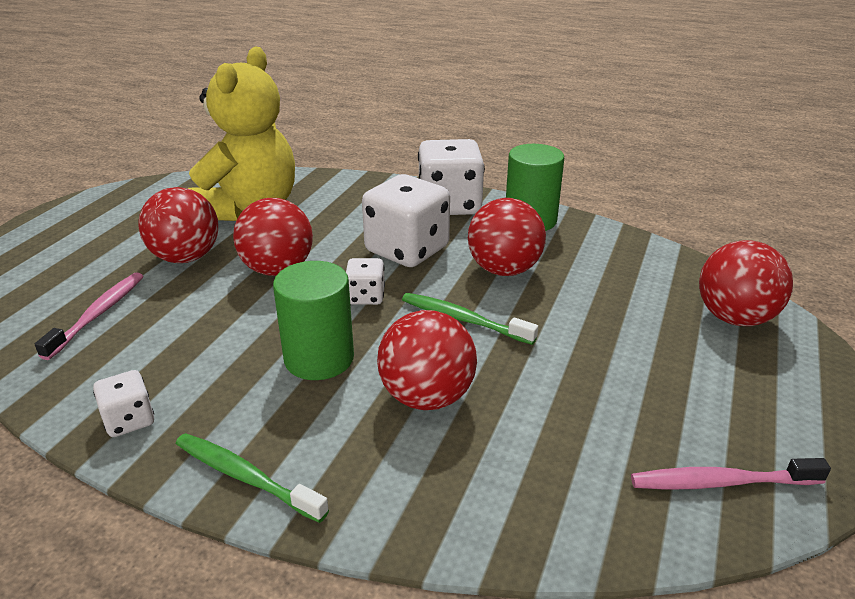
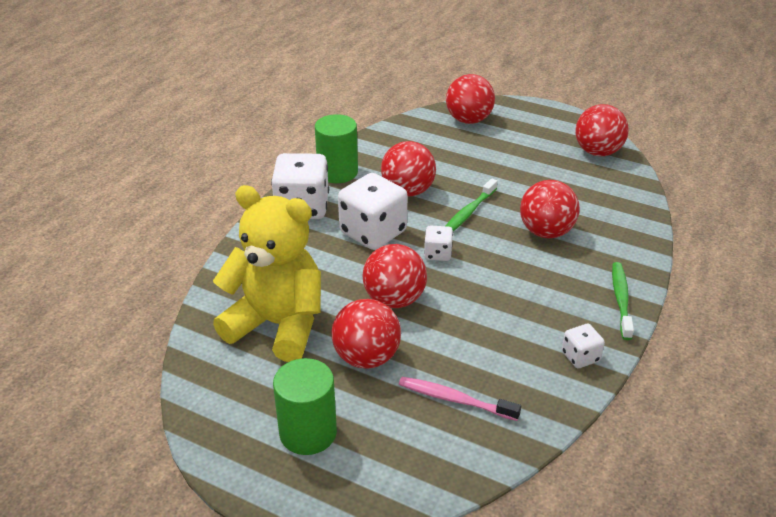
camera: 85 degrees left, 5 degrees up
(245, 477) = (621, 300): green toothbrush -> green toothbrush turned 150 degrees clockwise
(319, 358) = (511, 274): green cylinder -> green cylinder (308, 432)
(721, 482) = (597, 152): pink toothbrush -> red ball

